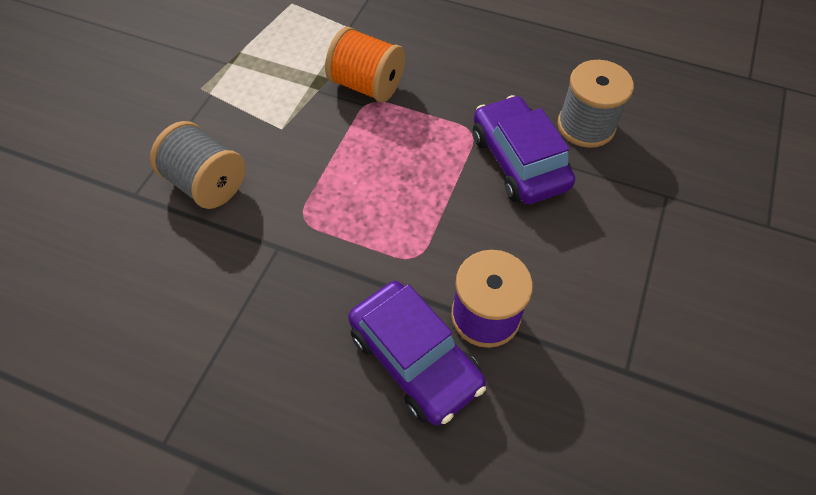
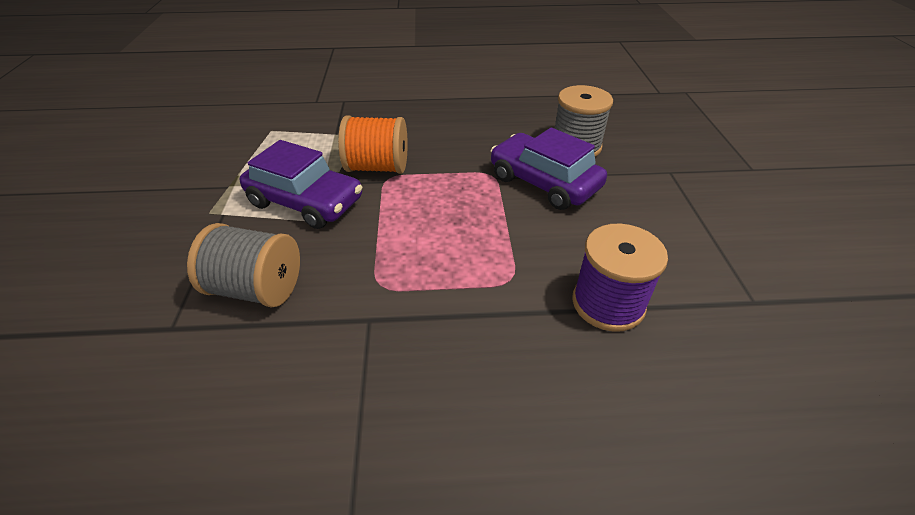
camera: 25 degrees left, 15 degrees down
(415, 359) = (574, 367): purple car -> purple car (305, 202)

